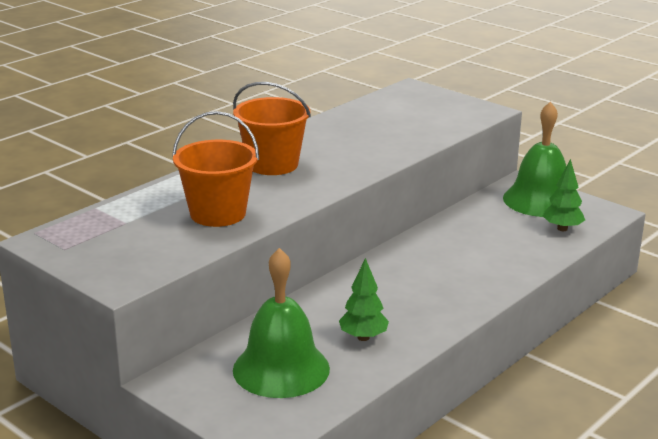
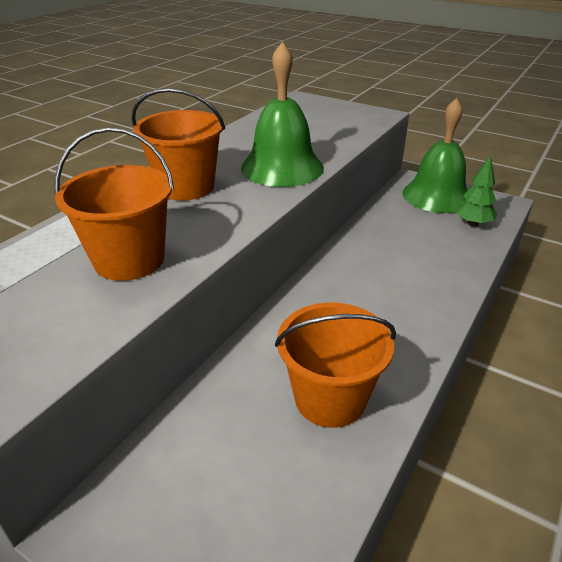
camera: 10 degrees left, 10 degrees up
(281, 369) = (240, 473): green bell -> green bell (282, 167)
(363, 337) = (330, 398): green tree -> orange bucket

